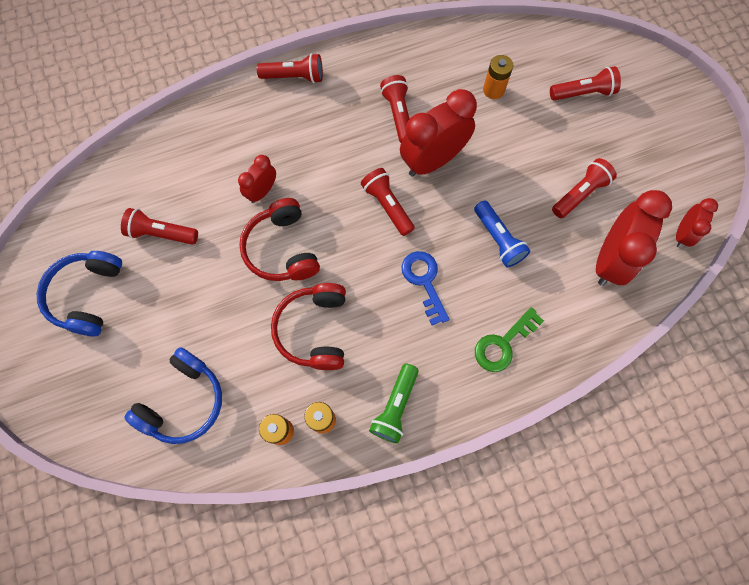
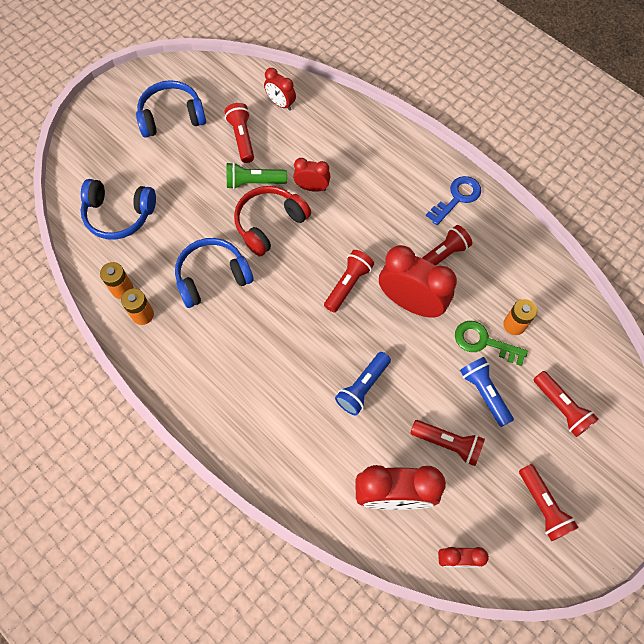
camera: 65 degrees right, 5 degrees down
(142, 178) = (281, 104): none -> red clock
(294, 77) = (430, 163): red flashlight -> red flashlight (543, 506)
(314, 330) = (212, 277): red headphones -> blue headphones
(395, 407) = (174, 364): green flashlight -> green flashlight (254, 182)
(424, 281) = (293, 342): blue key -> blue key (457, 198)
(503, 344) = (266, 429): green key -> green key (483, 342)
(545, 143) = (484, 392): none -> blue flashlight

